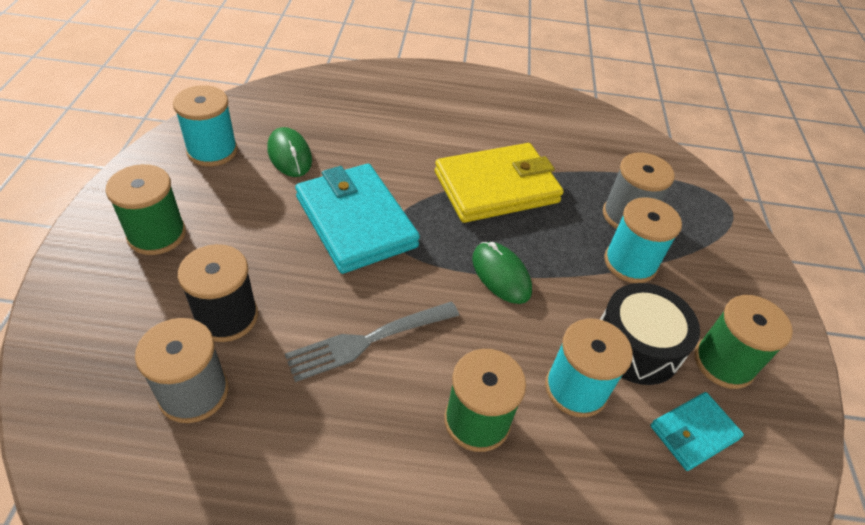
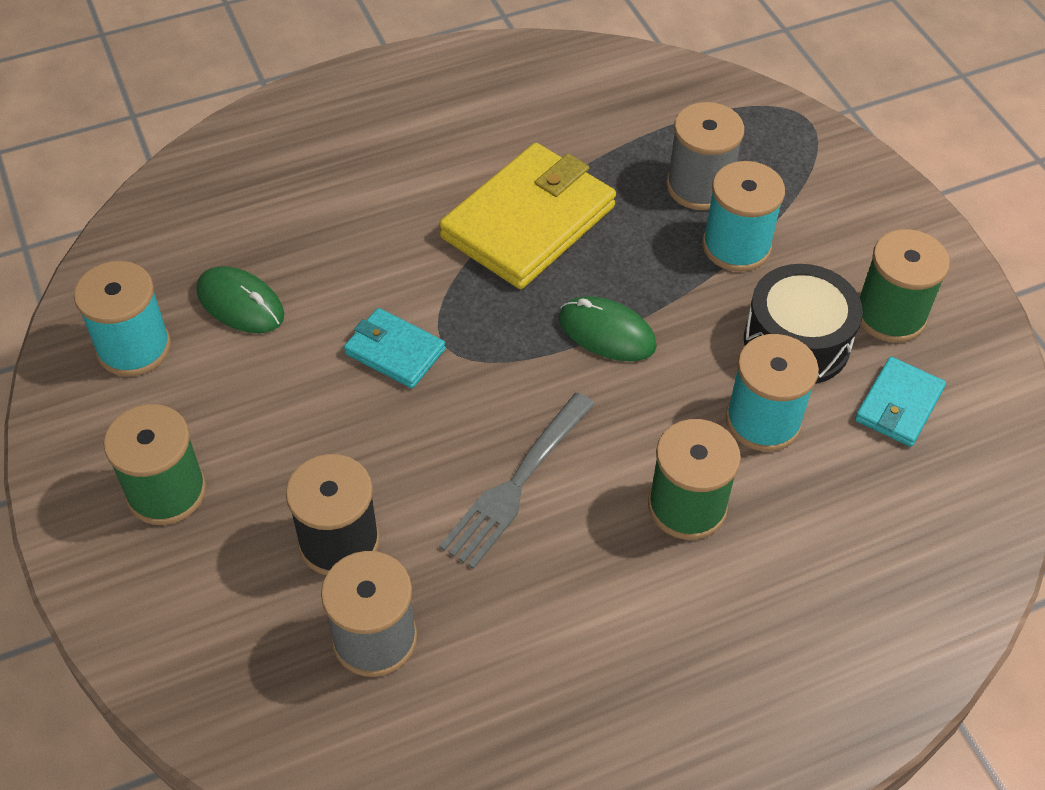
camera: 25 degrees left, 5 degrees up
(356, 222) = (395, 351): turquoise wallet -> turquoise wallet, size x0.52

